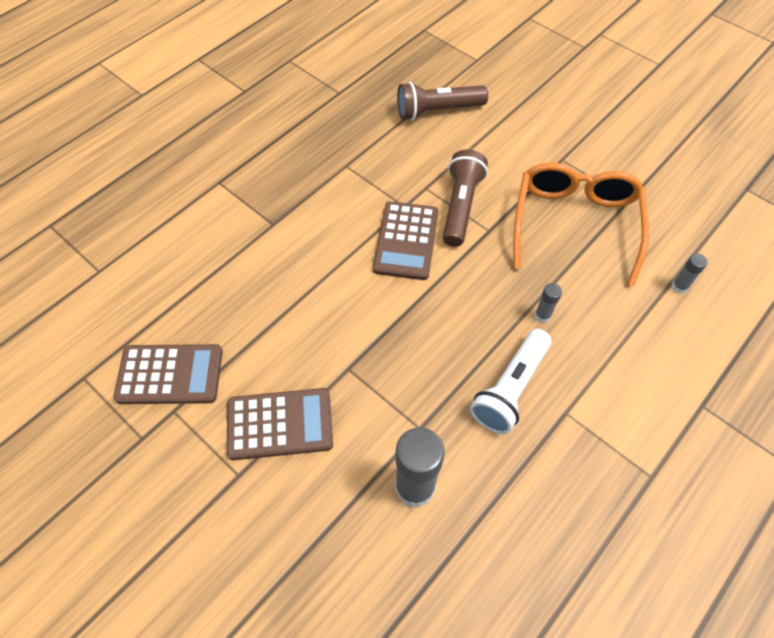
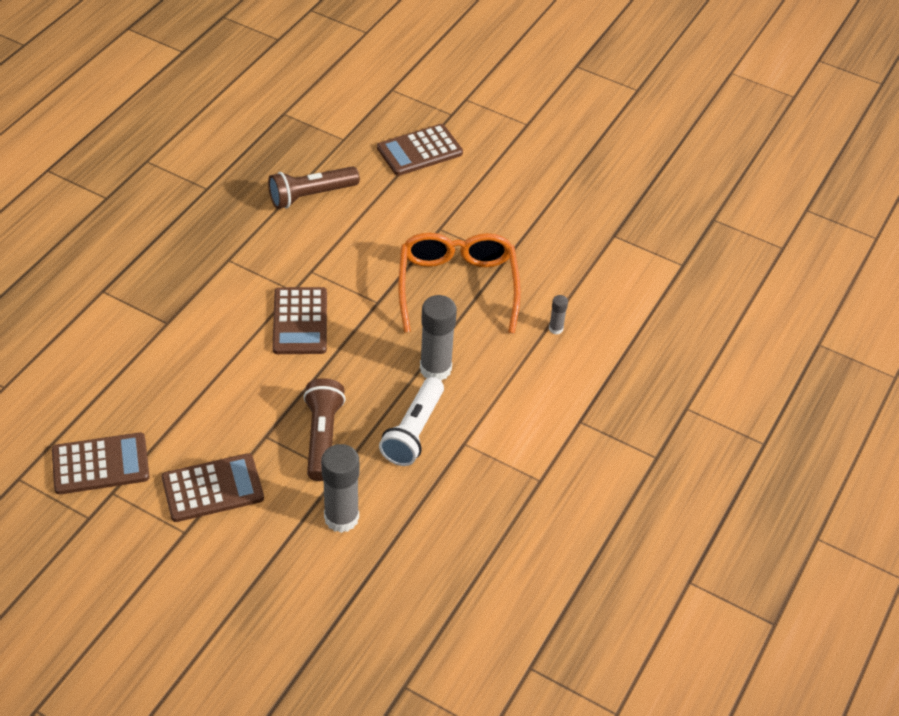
camera: 15 degrees left, 10 degrees down
(460, 206) = (347, 284): brown flashlight -> brown flashlight (322, 437)
(542, 315) = (435, 369): grey glue stick -> grey glue stick, size x2.12
(550, 78) = (419, 151): none -> brown calculator

